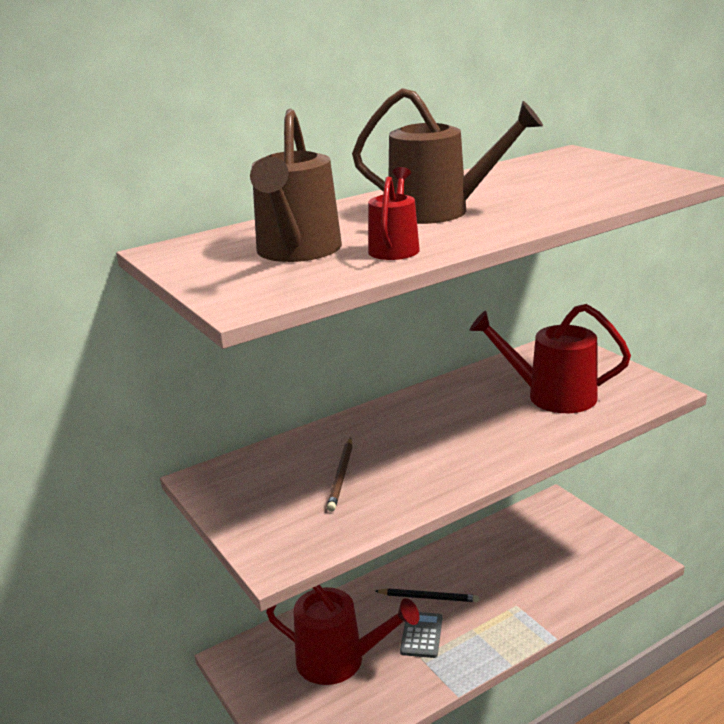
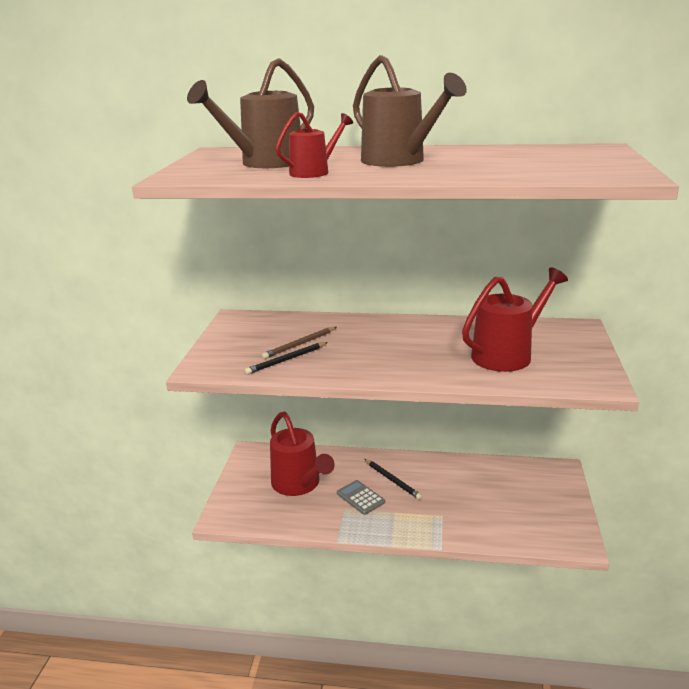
camera: 40 degrees right, 0 degrees up
(359, 500) = (286, 360): none -> black pencil
(421, 635) = (360, 498): grey calculator -> grey calculator turned 90 degrees counterclockwise
(551, 396) = (507, 354): red watering can -> red watering can turned 90 degrees clockwise

